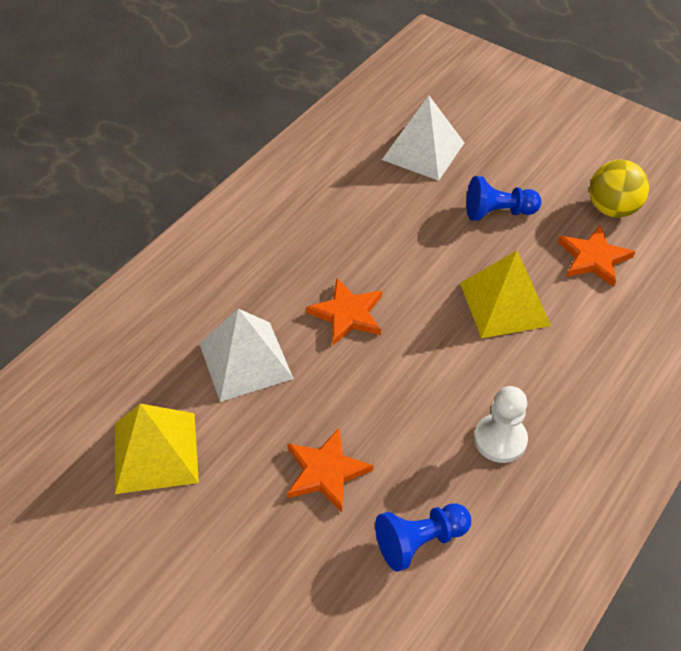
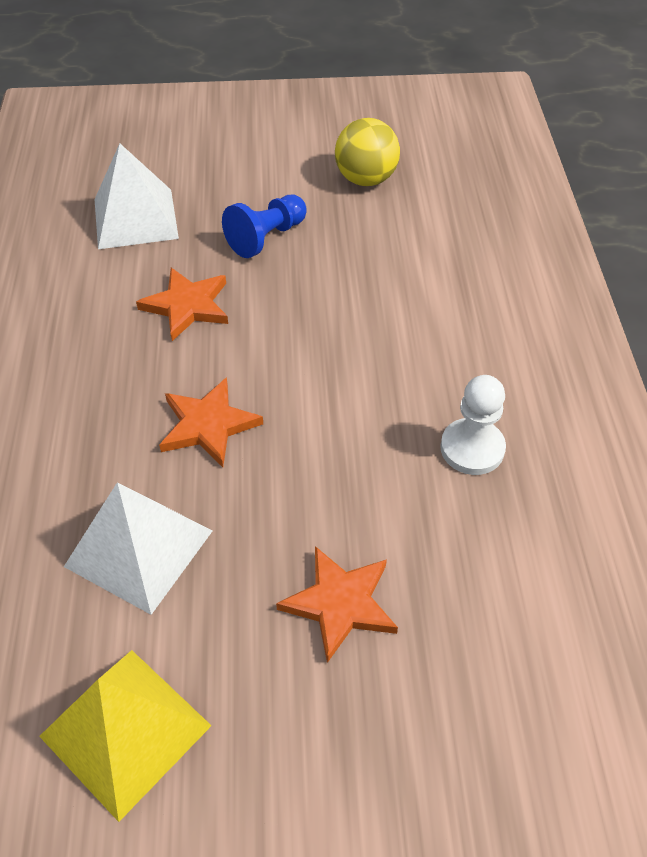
camera: 40 degrees left, 0 degrees up
(420, 541) = (497, 602): blue pawn -> none
(504, 304) = (354, 319): yellow pyramid -> none
(593, 258) = (392, 231): orange star -> orange star (187, 306)

